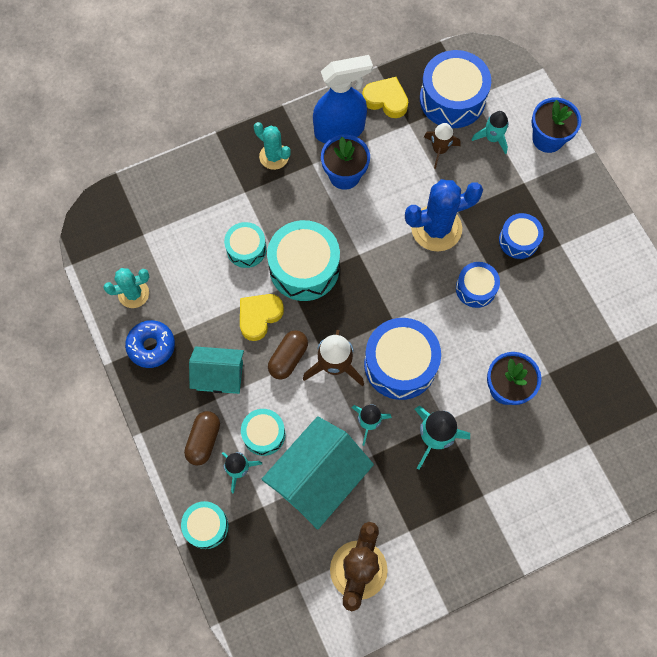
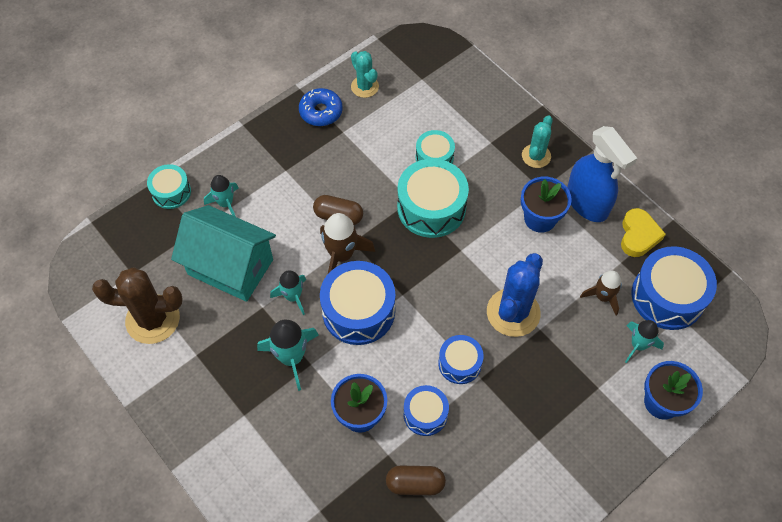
camera: 75 degrees right, 10 degrees down
(204, 440) = (246, 171): brown capsule -> brown capsule (415, 484)
(219, 376) = (307, 168): turquoise house -> none
(259, 316) = (372, 184): yellow heart -> none
(264, 434) = (262, 214): turquoise drum -> none
(436, 228) = (513, 312): blue cactus -> blue cactus turned 60 degrees clockwise
(518, 240) = (528, 395): blue drum -> blue drum (425, 414)

